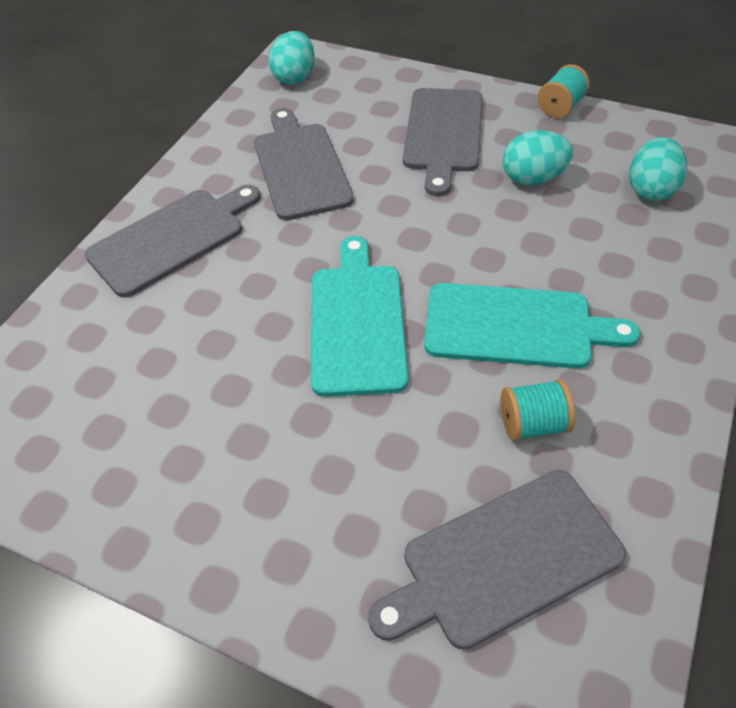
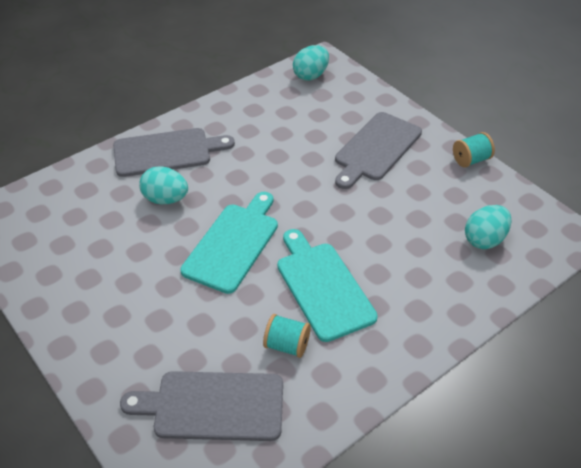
camera: 25 degrees right, 5 degrees down
(300, 167) = (270, 136): grey cutting board -> none
(516, 326) = (323, 287): turquoise cutting board -> turquoise cutting board turned 150 degrees counterclockwise
(533, 178) = (410, 201): turquoise egg -> turquoise egg (165, 199)

